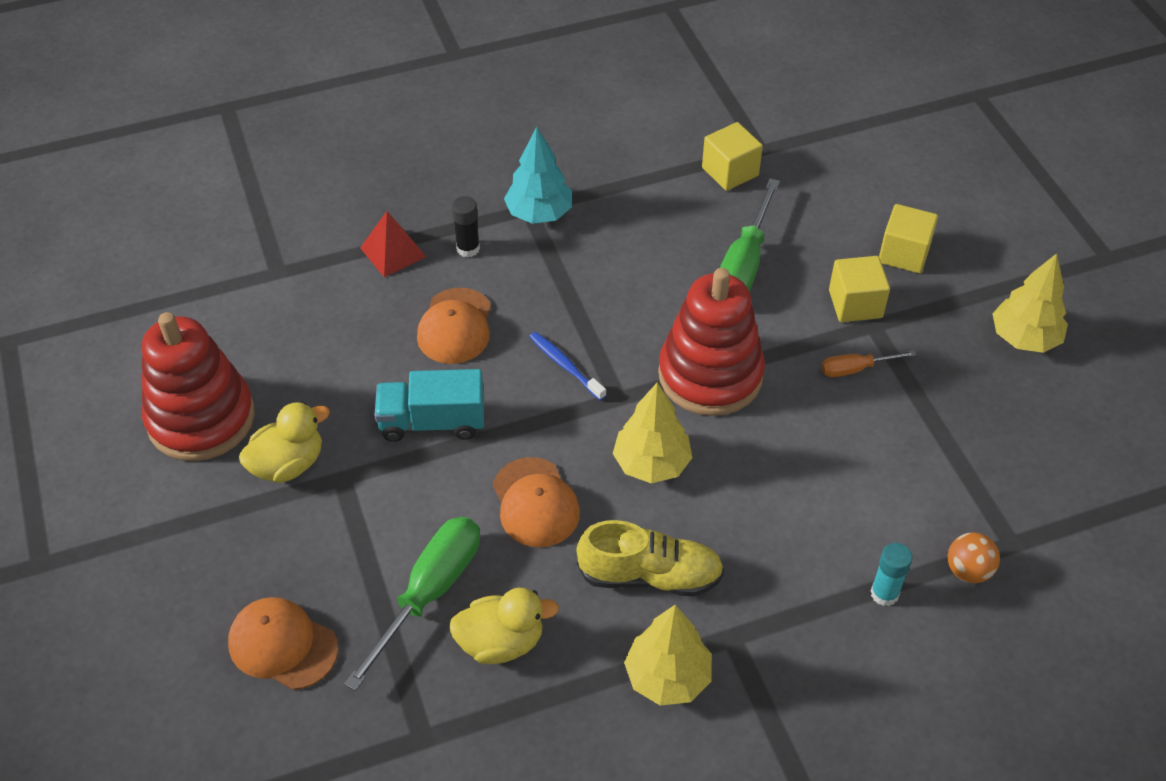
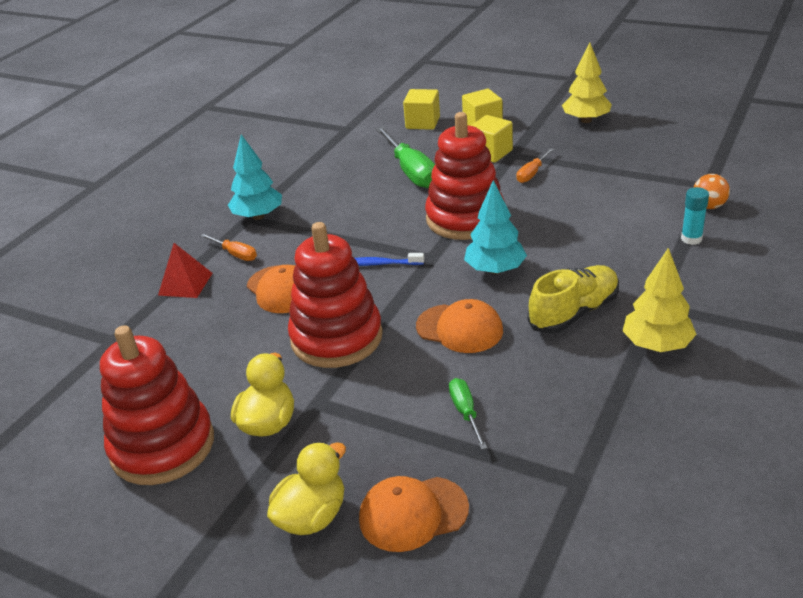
camera: 40 degrees left, 15 degrees down
(429, 593) = (465, 412): green screwdriver -> green screwdriver, size x0.52
(432, 422) = (336, 338): turquoise truck -> red stacking toy
(468, 248) = (235, 254): black glue stick -> orange screwdriver
(501, 642) = (546, 401): yellow duck -> yellow duck (312, 516)
(651, 463) = (495, 270): yellow tree -> turquoise tree
(730, 172) = (344, 144): yellow cube -> yellow cube (422, 122)

